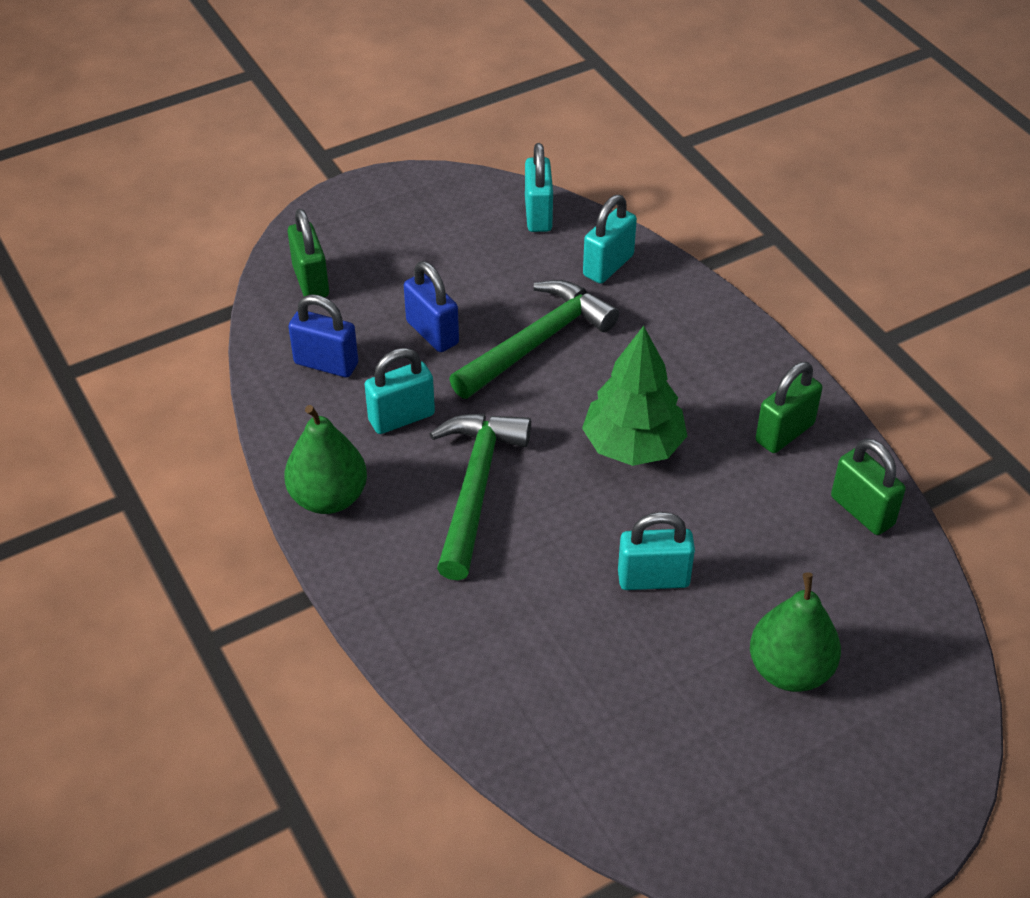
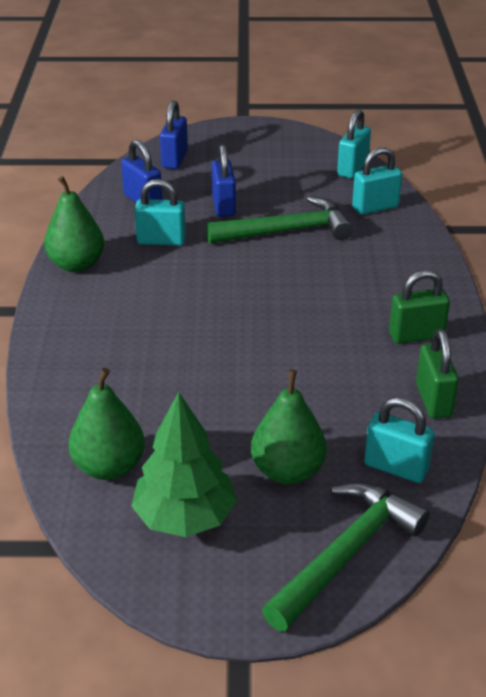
camera: 30 degrees right, 10 degrees down
(311, 281) = (174, 159): green padlock -> blue padlock
(475, 488) = (171, 291): green hammer -> green hammer (346, 553)
(606, 758) = (109, 467): none -> green pear
(633, 445) = (298, 305): green tree -> green tree (184, 517)
(653, 579) = (240, 381): turquoise padlock -> turquoise padlock (396, 467)

